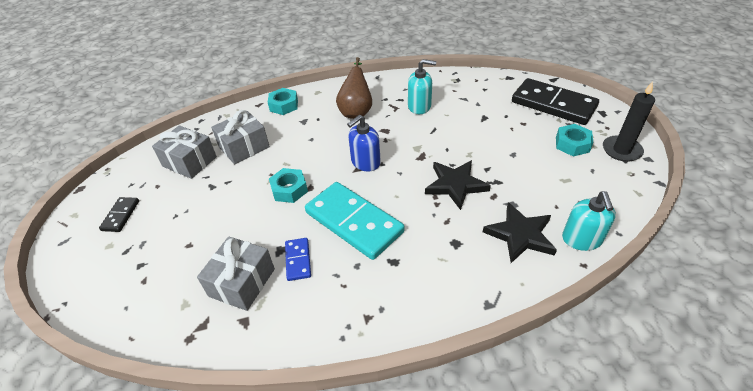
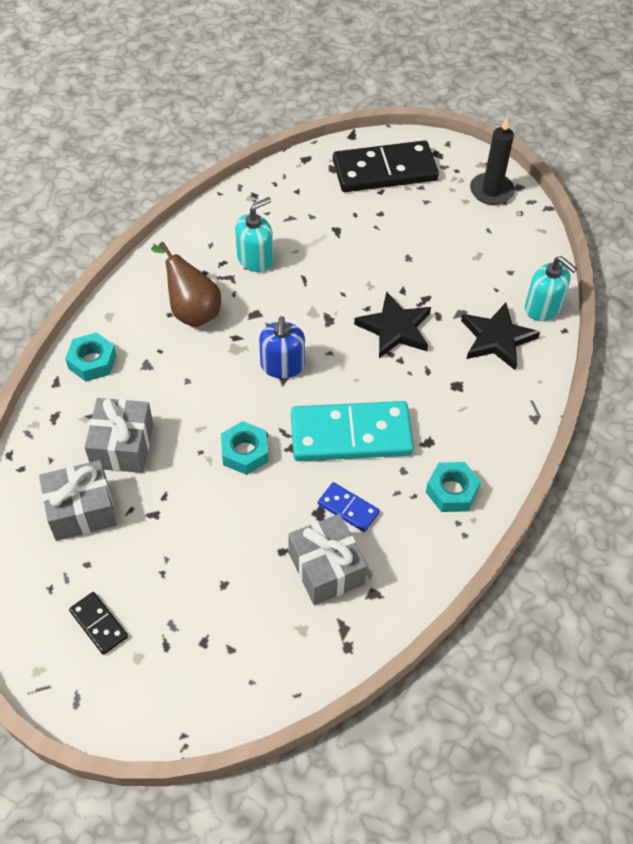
camera: 50 degrees left, 10 degrees up
(572, 144) = (446, 211): turquoise nut -> turquoise nut (452, 491)

